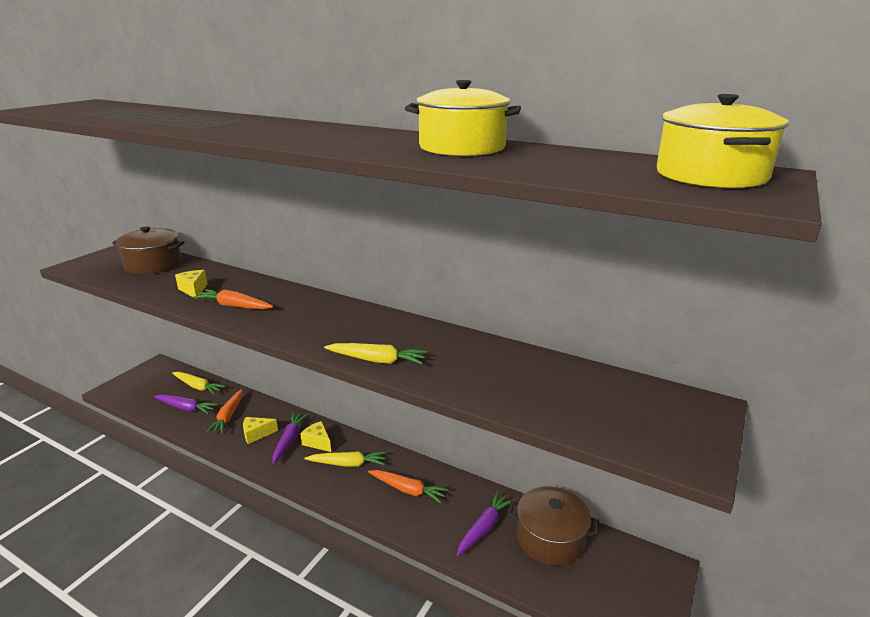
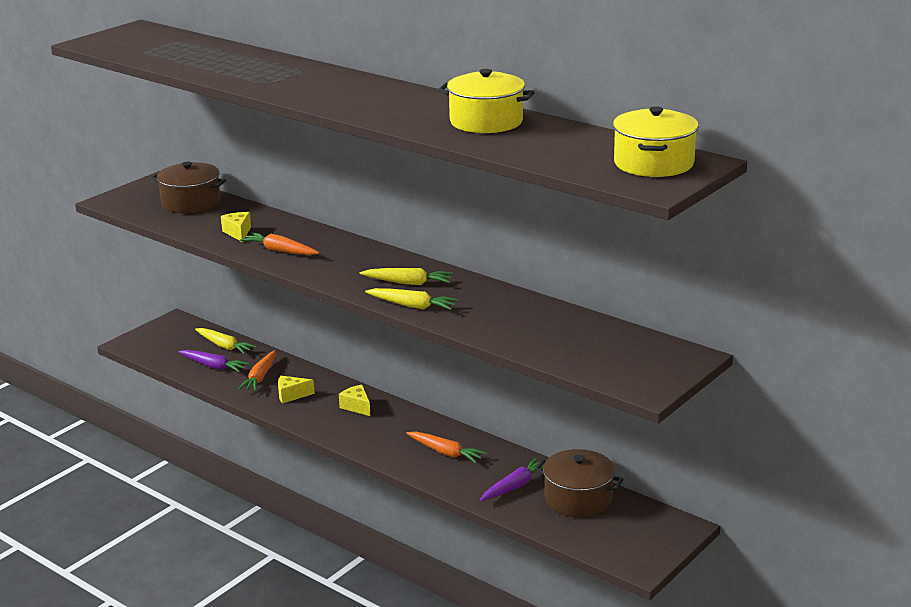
camera: 10 degrees right, 0 degrees up
(289, 440) = (326, 403): purple carrot -> none
(348, 464) = (387, 427): yellow carrot -> yellow carrot (408, 283)

